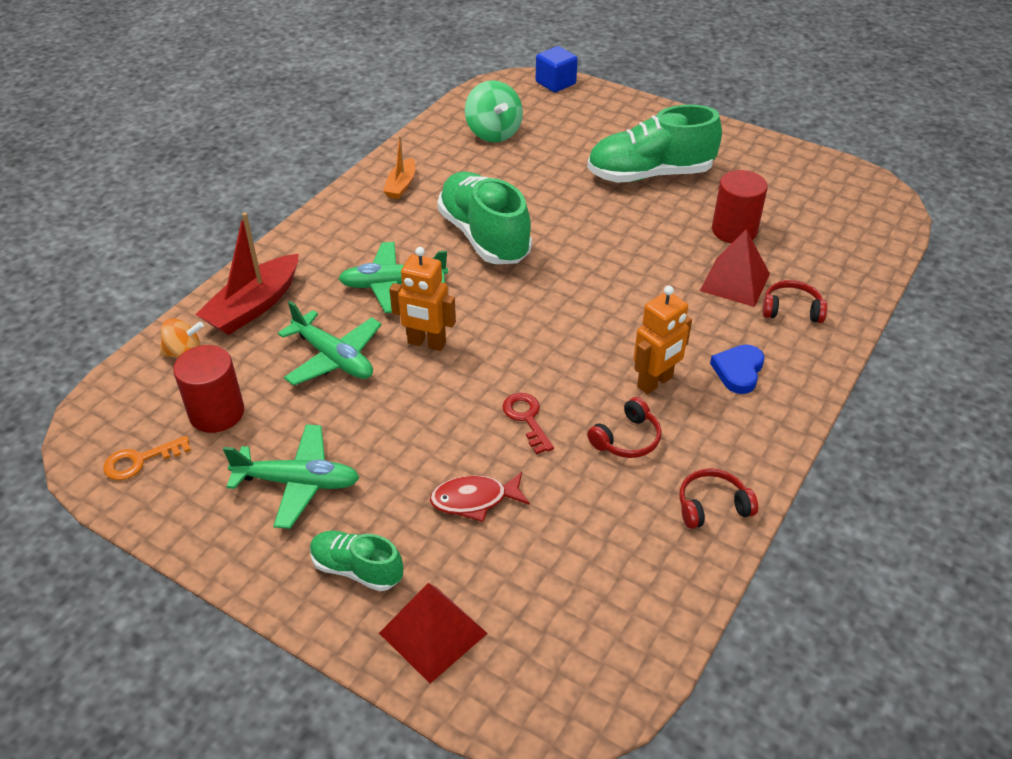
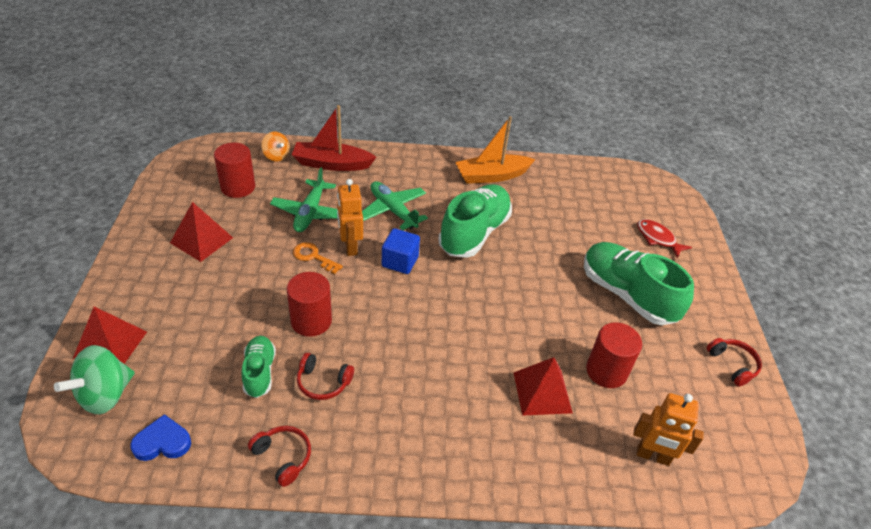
camera: 55 degrees right, 0 degrees up
(140, 461) = (188, 176): orange key -> orange key (313, 257)
(298, 482) = (201, 240): green plane -> red pyramid
(357, 569) = (146, 291): green shoe -> green shoe (259, 372)
(401, 185) = (491, 176): orange boat -> orange boat, size x1.74
(474, 500) = (225, 322): red fish -> red fish (657, 238)
(493, 133) = (589, 195): green spinning top -> green spinning top (105, 395)
(526, 419) = (311, 321): red key -> red cylinder
(555, 83) = (683, 203): blue cube -> blue cube (400, 261)
(655, 382) = (391, 379): orange robot -> orange robot (653, 456)
(738, 371) = (438, 428): blue heart -> blue heart (162, 442)
(791, 310) = (538, 443): red headphones -> red headphones (732, 365)

